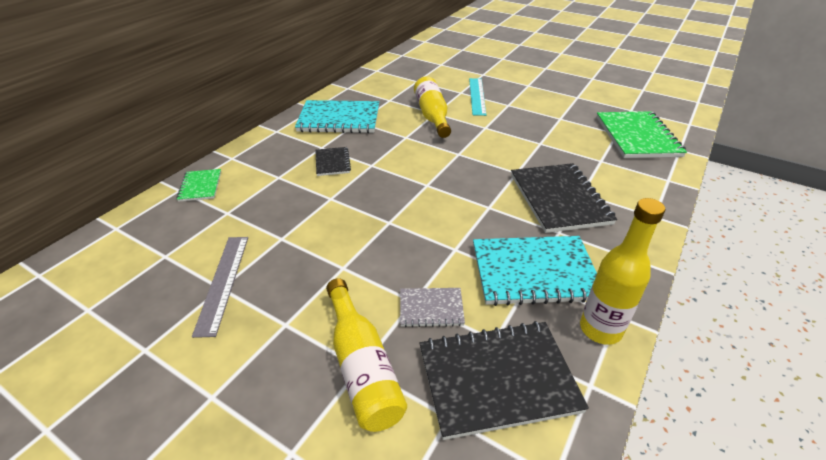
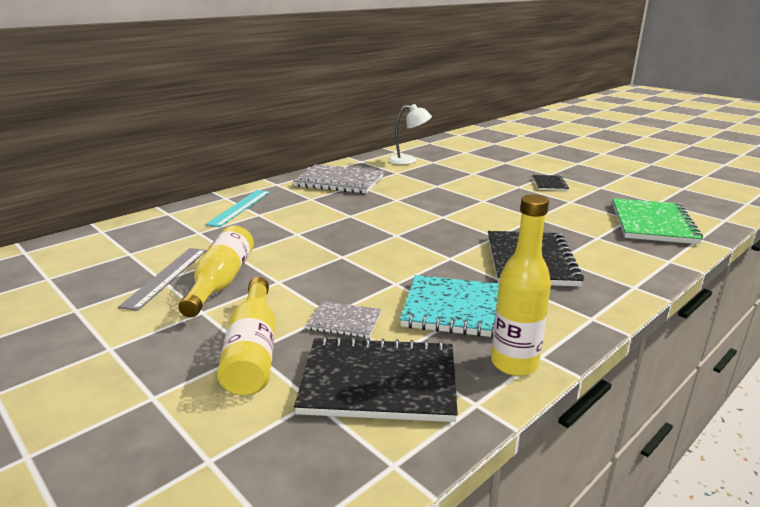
camera: 15 degrees right, 15 degrees down
(200, 186) = (187, 213): green notebook -> none
(332, 162) = (314, 210): black notebook -> black notebook (549, 184)
(339, 119) = (339, 181): turquoise notebook -> grey notebook
(393, 82) = (409, 160): none -> white lamp
(432, 116) = (432, 187): yellow bottle -> yellow bottle (221, 282)
(477, 96) = (488, 177): turquoise ruler -> turquoise ruler (239, 207)

